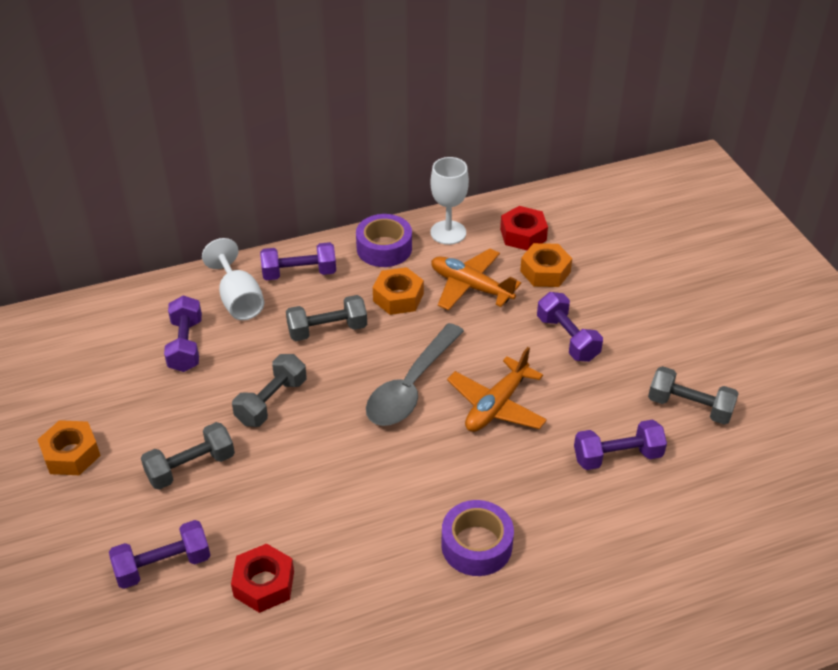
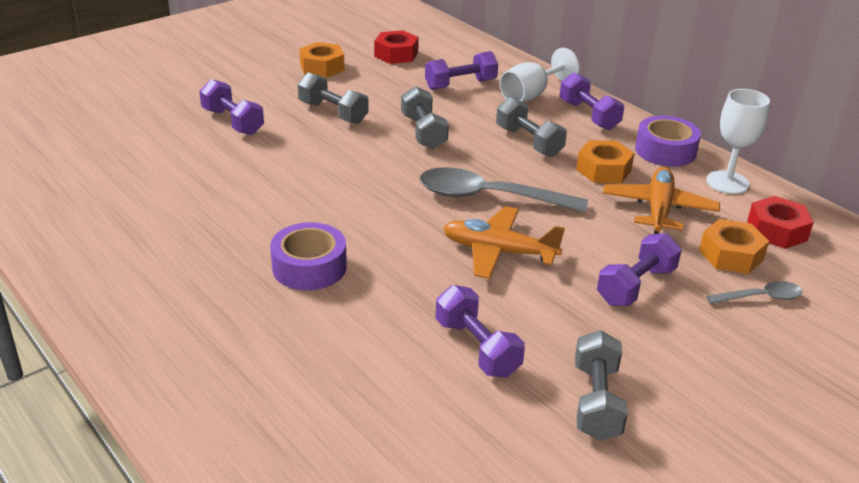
camera: 70 degrees right, 10 degrees down
(264, 584) = (228, 166): red nut -> red nut (396, 54)
(271, 401) = (423, 132): grey dumbbell -> grey dumbbell turned 60 degrees clockwise
(599, 278) = (760, 297): none -> grey spoon

